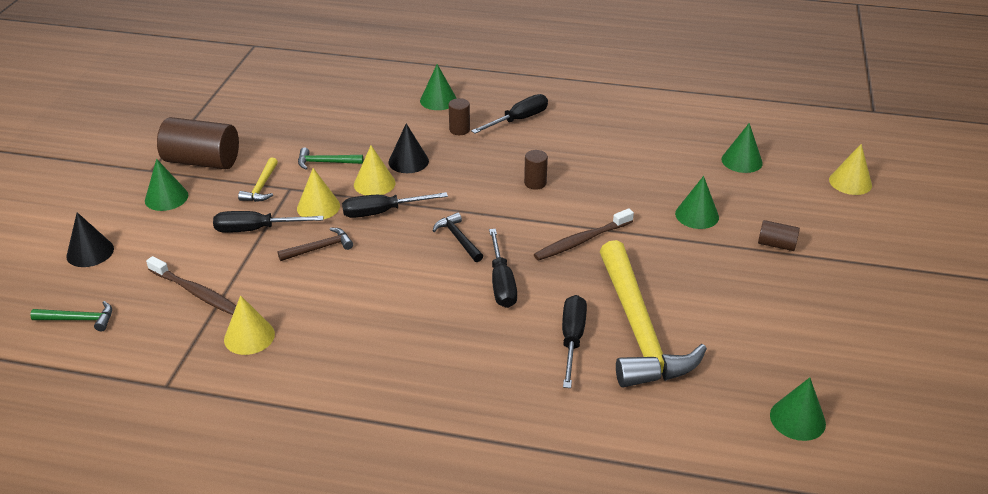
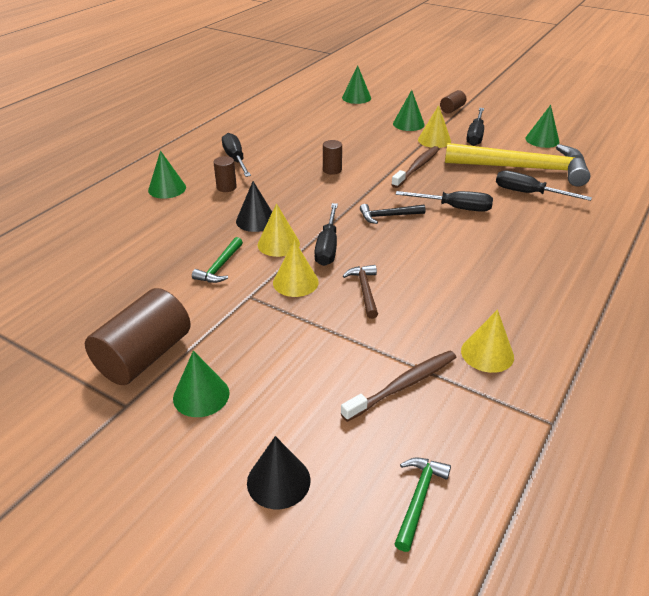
camera: 70 degrees left, 0 degrees up
(256, 229) = (311, 328): black screwdriver -> black screwdriver (475, 135)
(261, 187) = (233, 315): yellow hammer -> none
(581, 241) = (417, 167): brown toothbrush -> brown toothbrush turned 135 degrees counterclockwise
(797, 419) = (613, 142): green cone -> green cone (542, 140)
(850, 182) = (400, 76): yellow cone -> yellow cone (434, 140)

